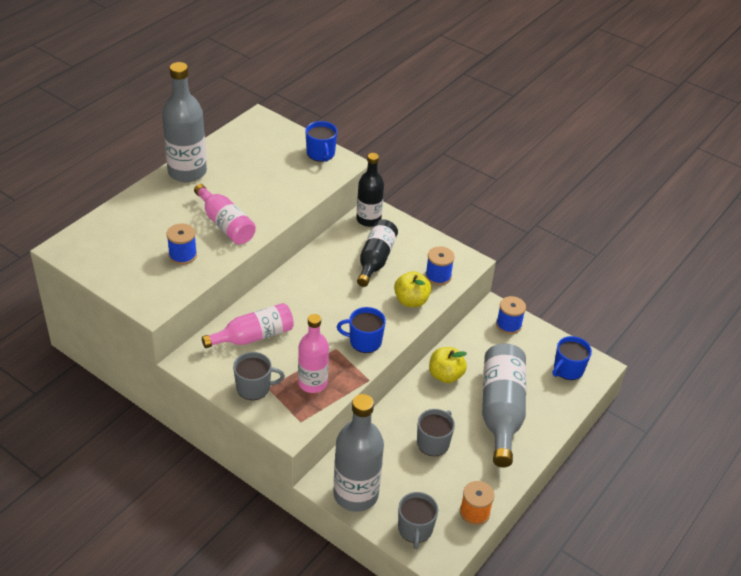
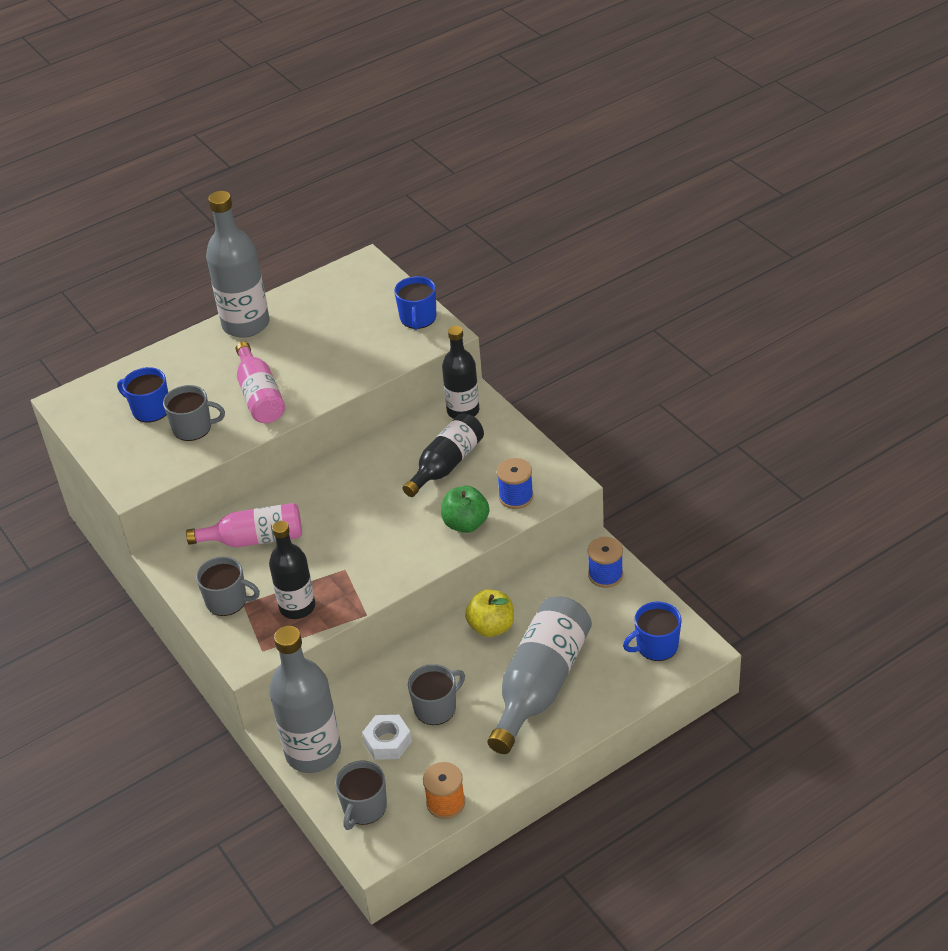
camera: 25 degrees right, 0 degrees up
(183, 255) = (193, 428): blue spool -> grey mug
(312, 383) = (297, 607): pink bottle -> black bottle
(364, 341) = (383, 566): blue mug -> blue mug (150, 409)
(409, 475) = (387, 742): none -> white nut
(411, 301) = (466, 524): yellow apple -> green apple

